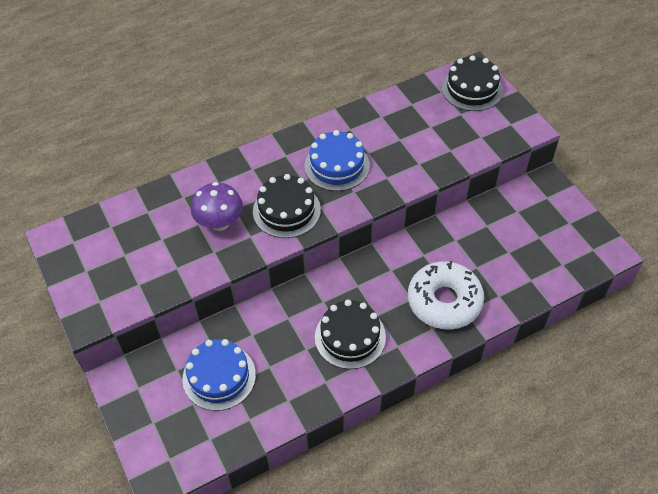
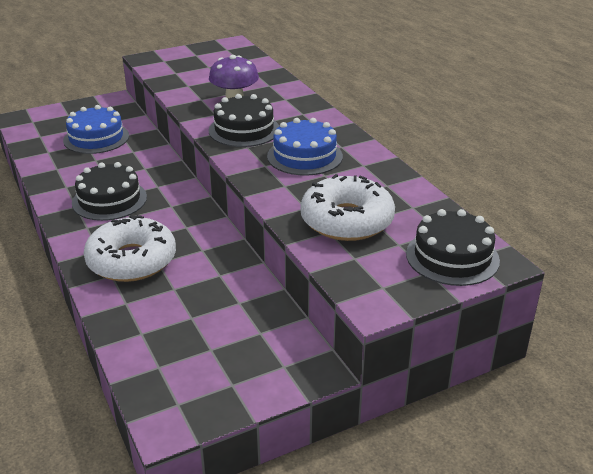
camera: 90 degrees right, 20 degrees down
(434, 140) = (347, 220): none -> white donut

